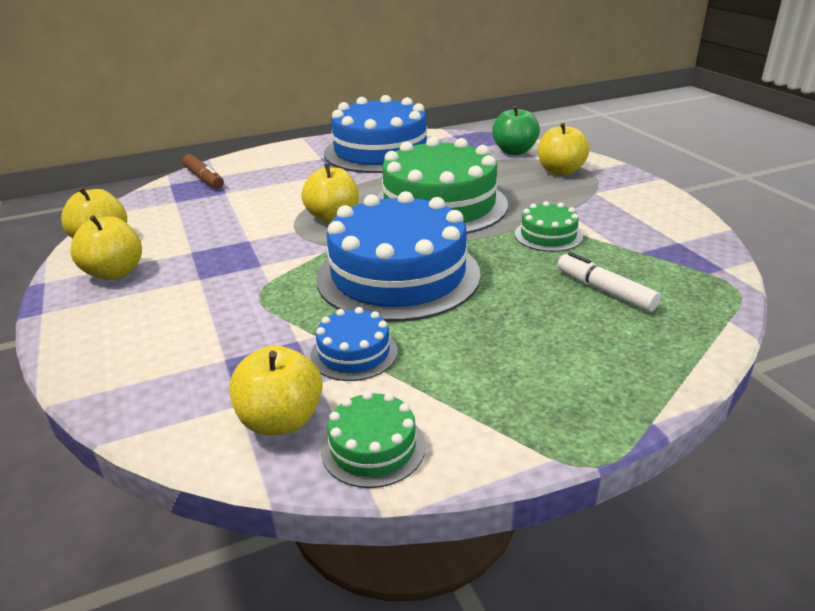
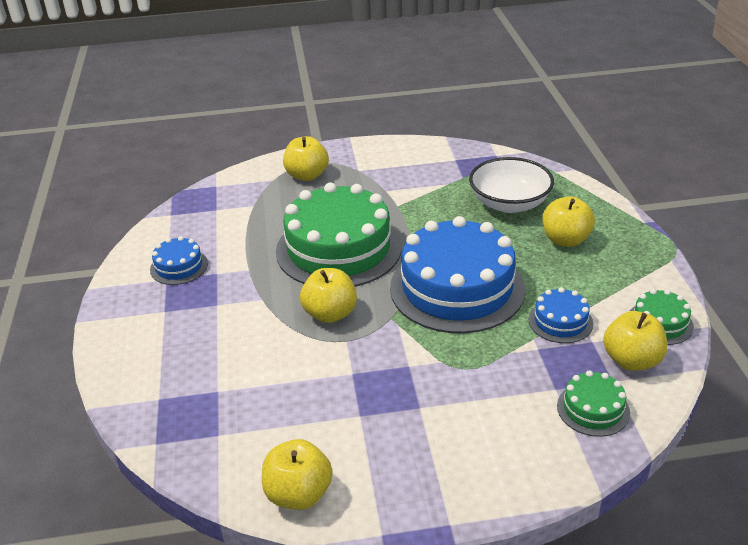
camera: 75 degrees left, 5 degrees up
(115, 272) = (383, 473): yellow apple -> yellow apple (565, 240)
(204, 179) = (160, 410): brown marker -> none
(380, 151) = (179, 266): blue cake -> blue cake, size x0.45
(514, 151) = (244, 188): green apple -> none
(548, 235) = (422, 207): green cake -> green cake (593, 409)
(604, 290) = (509, 203): white marker -> white bowl

